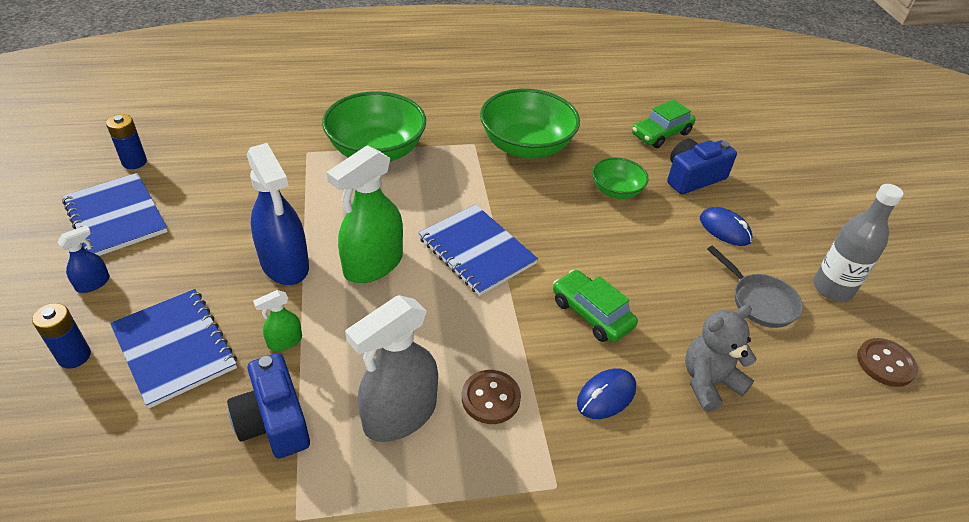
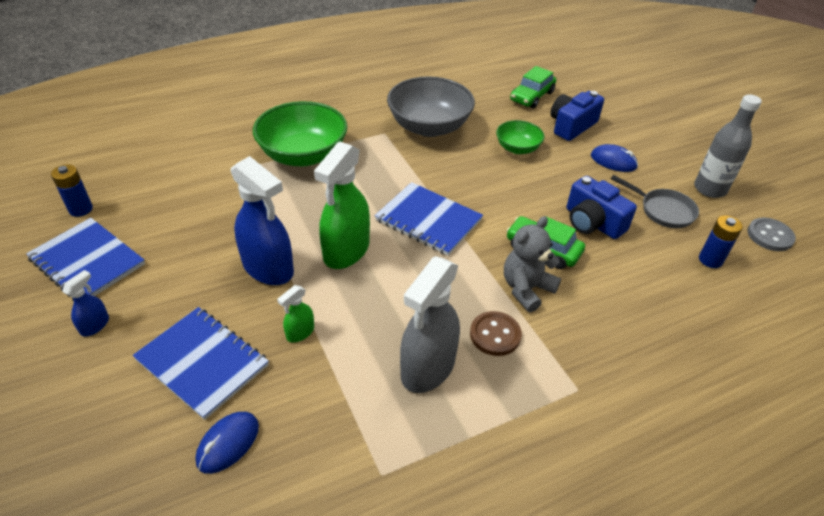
camera: 15 degrees left, 0 degrees up
(74, 356) = (109, 393): blue battery -> blue battery (710, 260)
(273, 421) = (323, 401): blue camera -> blue camera (592, 222)
(526, 146) = (429, 127): green bowl -> grey bowl
(606, 396) = (583, 310): blue mouse -> blue mouse (228, 443)
(709, 382) = (654, 280): grey teddy bear -> grey teddy bear (526, 289)
(885, 364) = (770, 236): brown button -> grey button

